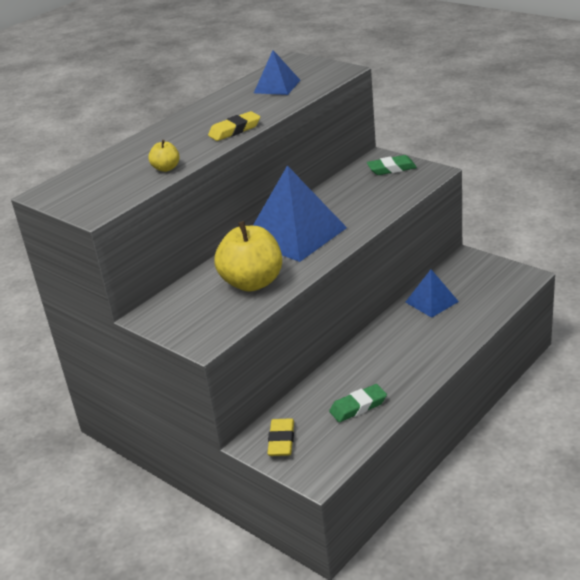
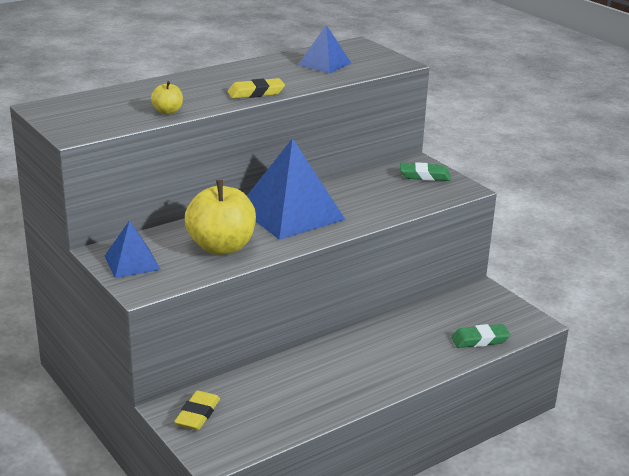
camera: 10 degrees right, 5 degrees down
(358, 406) = (291, 403): green eraser -> green eraser (480, 340)
(431, 302) = (423, 322): blue pyramid -> blue pyramid (132, 262)

